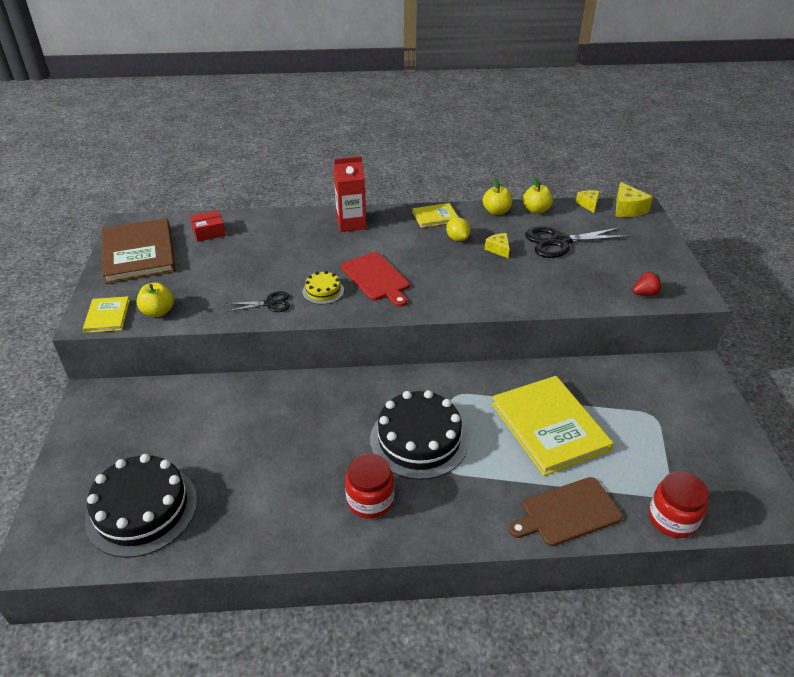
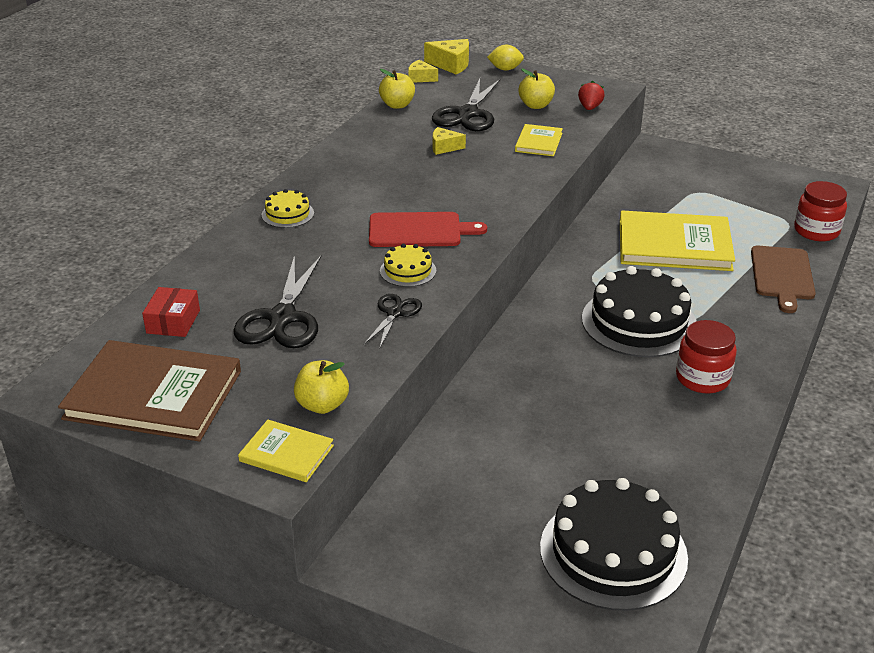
camera: 60 degrees left, 5 degrees down
(236, 265) = (282, 318): none -> black scissors
(351, 224) = (287, 214): red carton -> yellow cake
(435, 217) = (340, 160): yellow book -> yellow book (538, 142)
(457, 238) = (398, 162): yellow lemon -> yellow lemon (505, 69)
(496, 211) = (373, 125): yellow apple -> yellow apple (536, 105)

